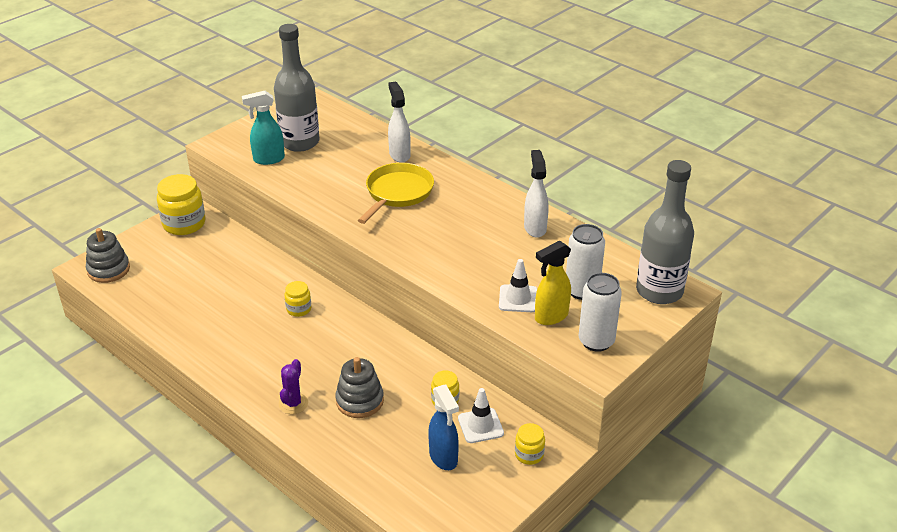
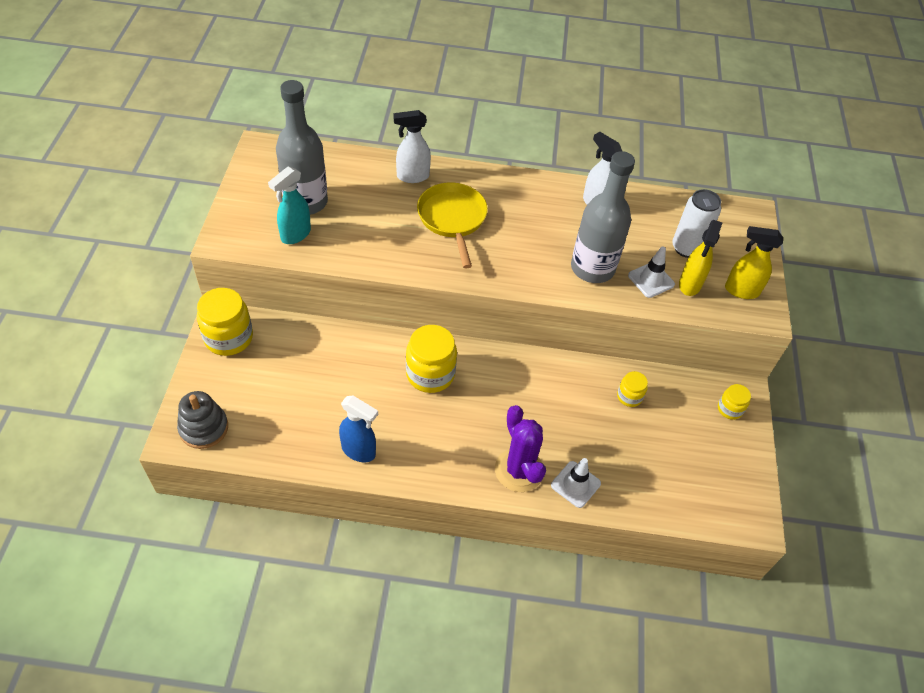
camera: 40 degrees left, 15 degrees up
(293, 403) = (519, 470): purple cactus -> purple cactus, size x1.66
(299, 309) = (430, 374): yellow jar -> yellow jar, size x1.88
(360, 401) = (568, 435): grey stacking toy -> none
(399, 155) = (412, 176): white spray bottle -> white spray bottle turned 45 degrees counterclockwise
(443, 458) = (677, 449): blue spray bottle -> blue spray bottle (359, 451)
(480, 426) = (675, 404): white traffic cone -> white traffic cone (575, 484)
(596, 341) = (741, 290): white can -> yellow spray bottle
(659, 291) = (737, 221): grey bottle -> grey bottle (592, 268)

